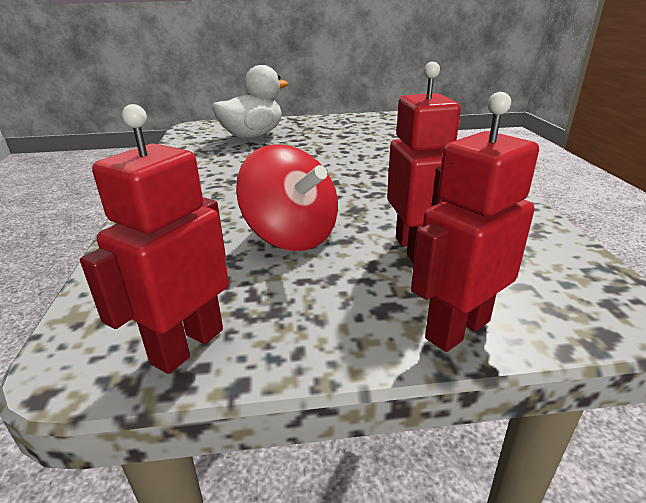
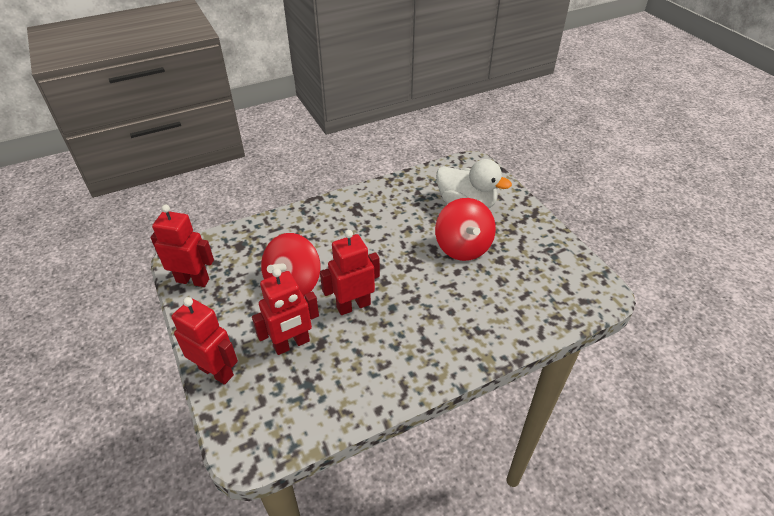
camera: 70 degrees right, 15 degrees up
(312, 144) = (463, 247): none -> red spinning top
(362, 202) = (353, 305): none -> red robot

